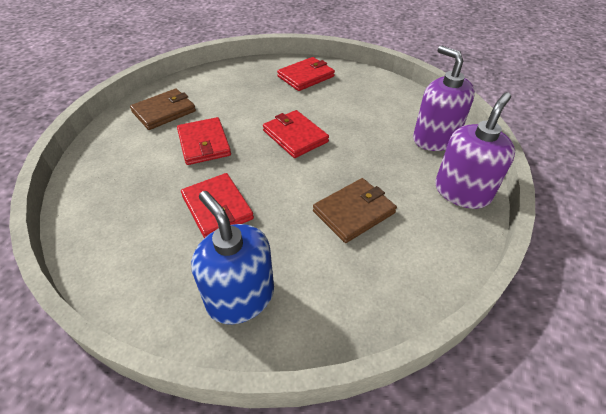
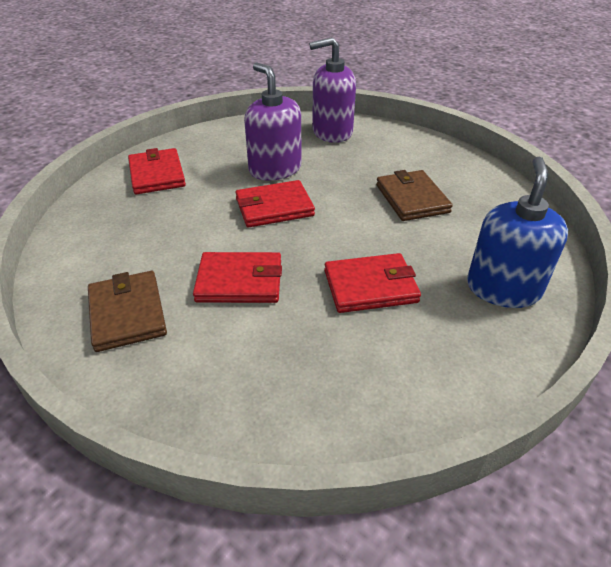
camera: 70 degrees left, 5 degrees down
(240, 297) = (503, 288): blue soap dispenser -> blue soap dispenser turned 120 degrees clockwise
(462, 192) = (408, 141): purple soap dispenser -> purple soap dispenser (275, 169)

